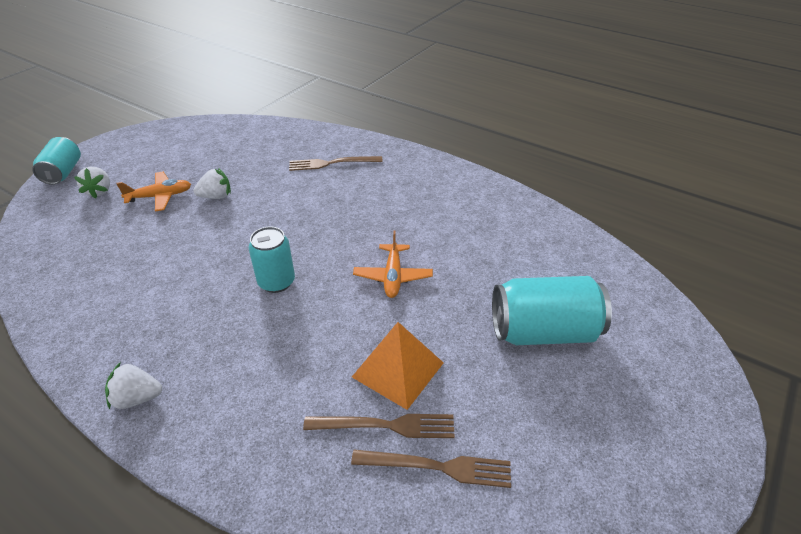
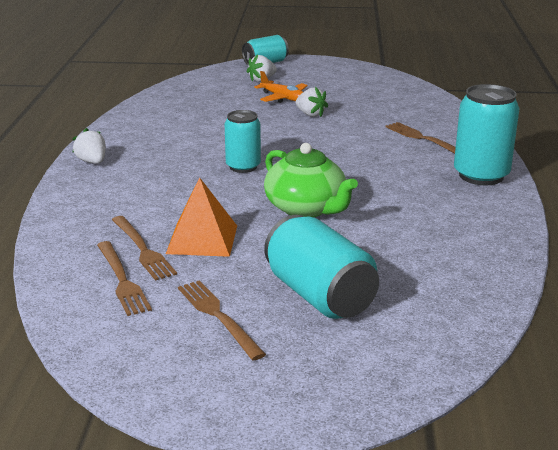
camera: 60 degrees right, 15 degrees down
(393, 276) = (306, 208): orange plane -> green teapot
(416, 167) = (481, 175): none -> turquoise can
(545, 413) = (218, 316): none -> brown fork

